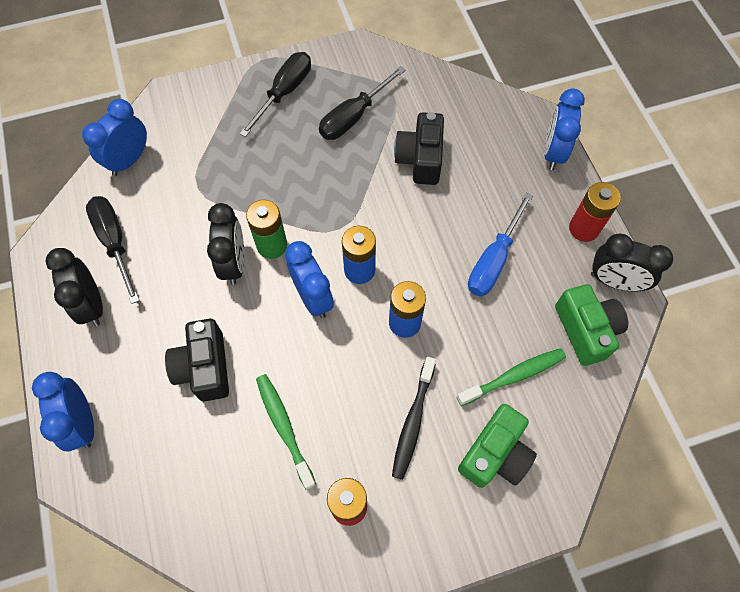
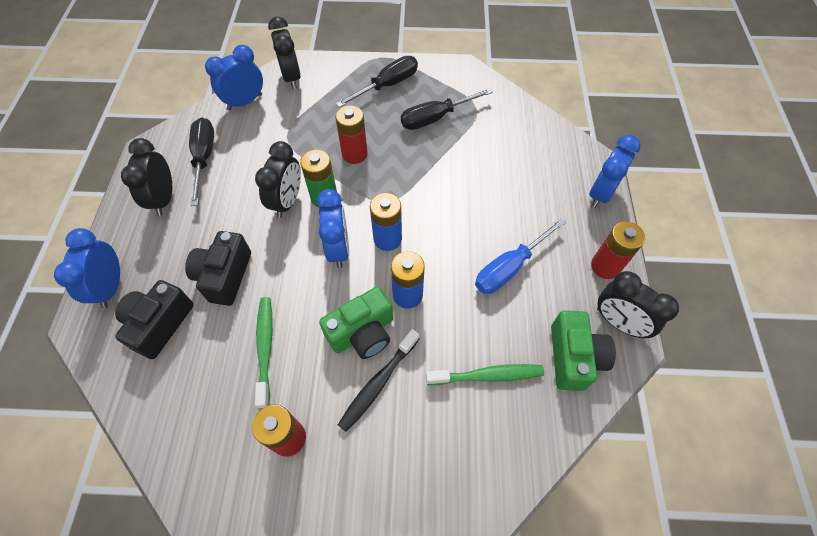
camera: 20 degrees right, 5 degrees down
(170, 114) = (291, 77): none -> black clock
(283, 186) = (354, 154): none -> red battery
(420, 159) = (478, 166): black camera -> black camera (159, 324)
(495, 454) = (441, 441): green camera -> green camera (362, 333)

